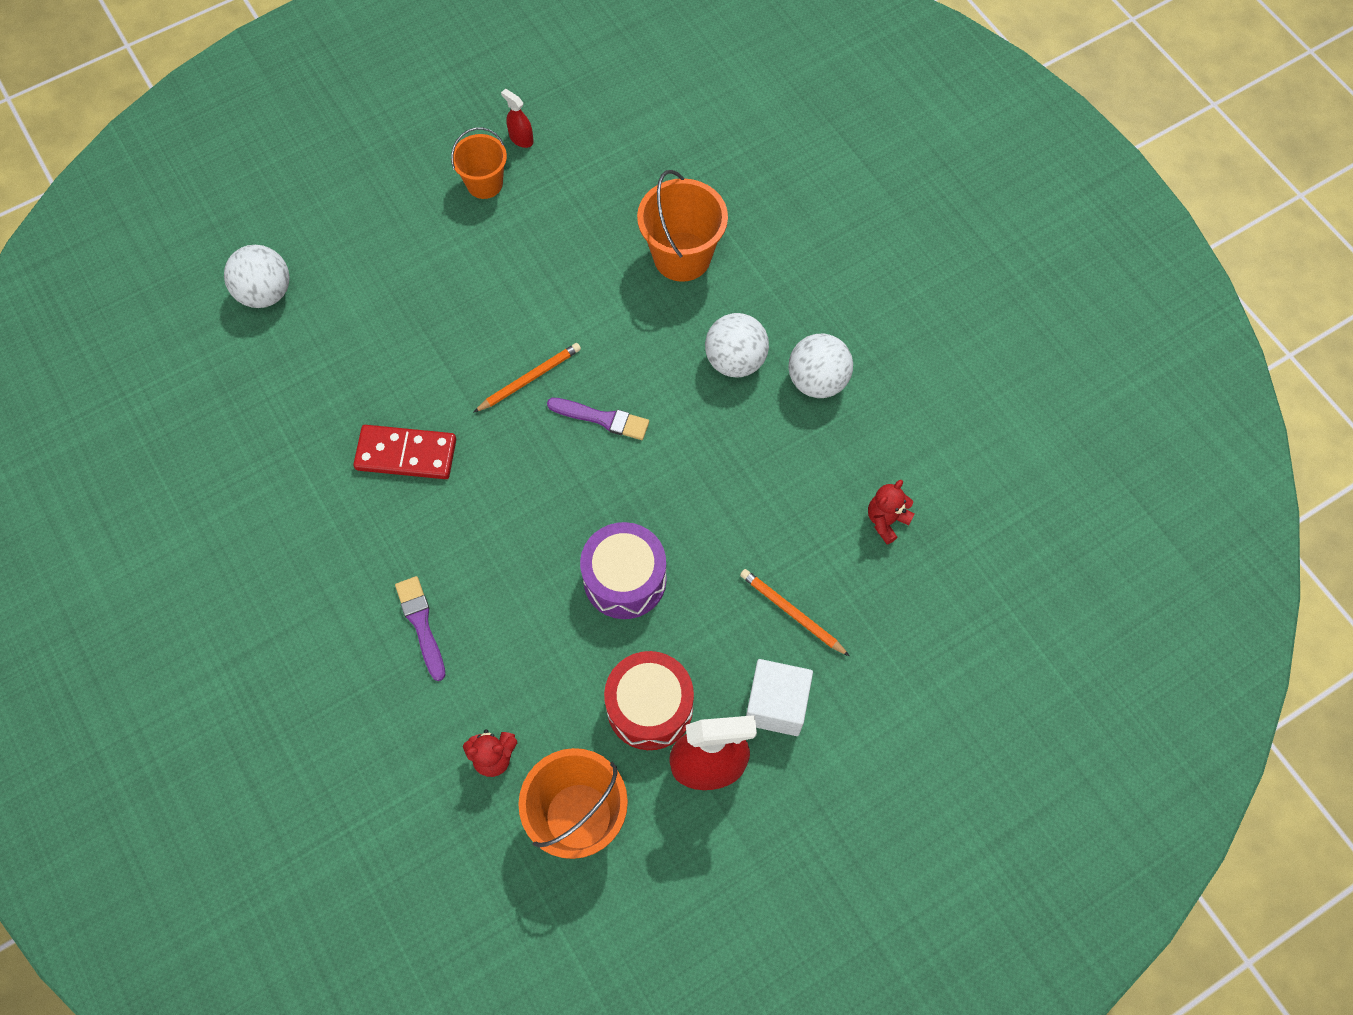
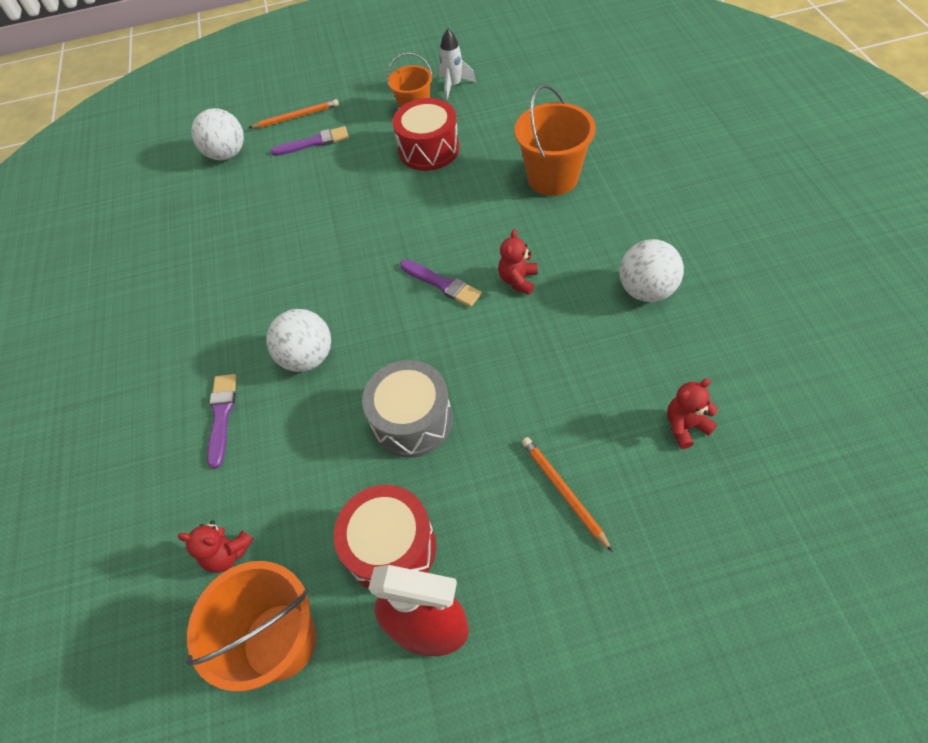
camera: 25 degrees right, 10 degrees down
(374, 255) = (314, 142): none -> purple brush
(406, 454) = (273, 280): red domino -> none
(521, 139) = (454, 86): red spray bottle -> white rocket
(523, 241) = (429, 149): none -> red drum
(529, 379) = (394, 244): orange pencil -> orange pencil (296, 117)
(625, 579) = (412, 420): purple drum -> grey drum
(682, 396) = (518, 280): none -> red teddy bear
(735, 360) = (574, 261): white ball -> white ball (308, 357)
(776, 704) = (520, 582): white cube -> none

